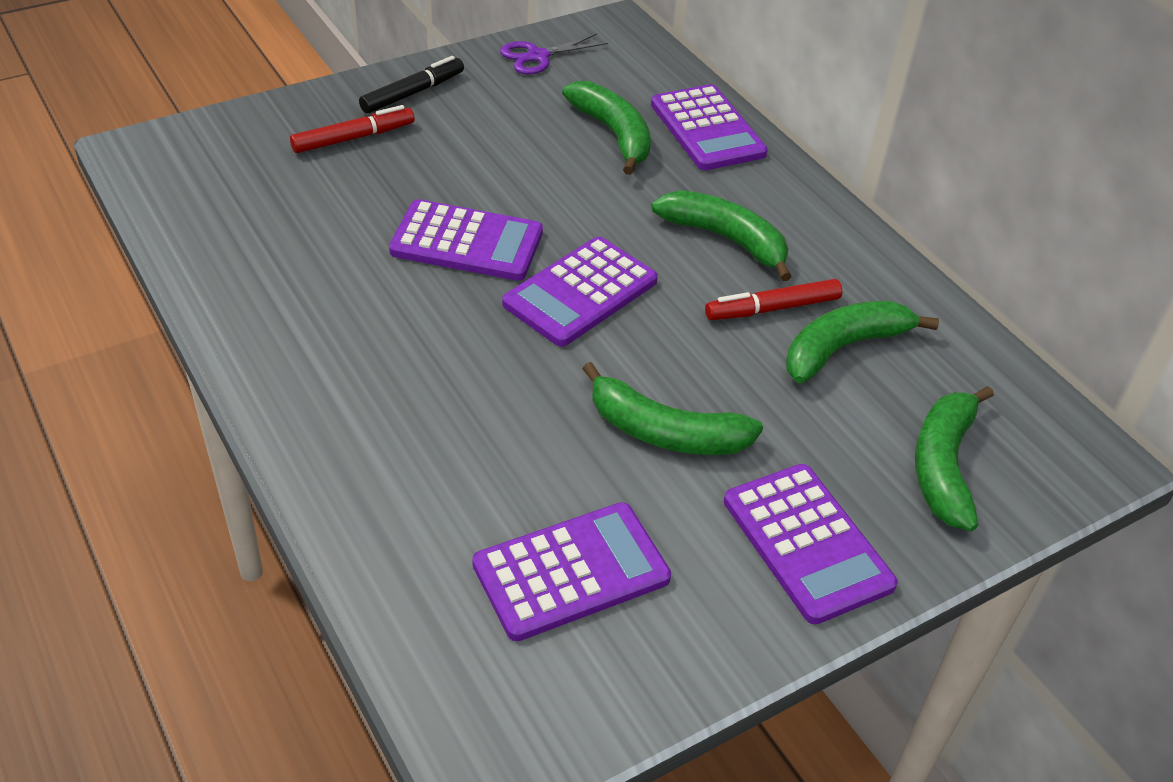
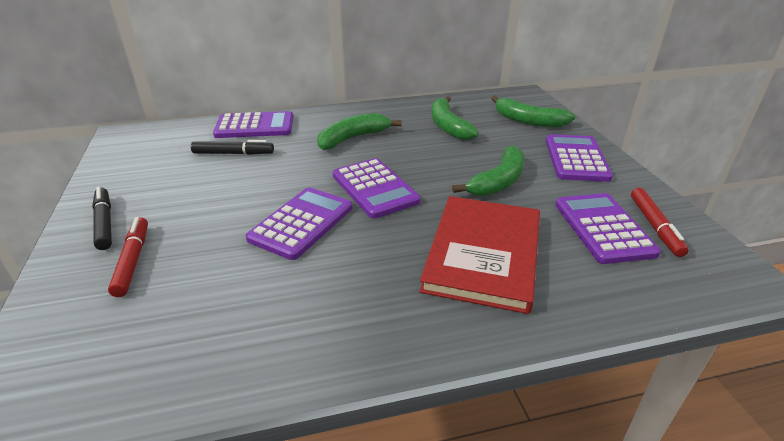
camera: 70 degrees left, 10 degrees down
(455, 427) = (483, 254): none -> red book
(538, 56) = (122, 165): purple scissors -> none
(613, 134) = (233, 153): green banana -> black marker
(772, 308) = (413, 137): red marker -> red marker (655, 226)
(807, 543) = (576, 159): purple calculator -> purple calculator turned 75 degrees counterclockwise

